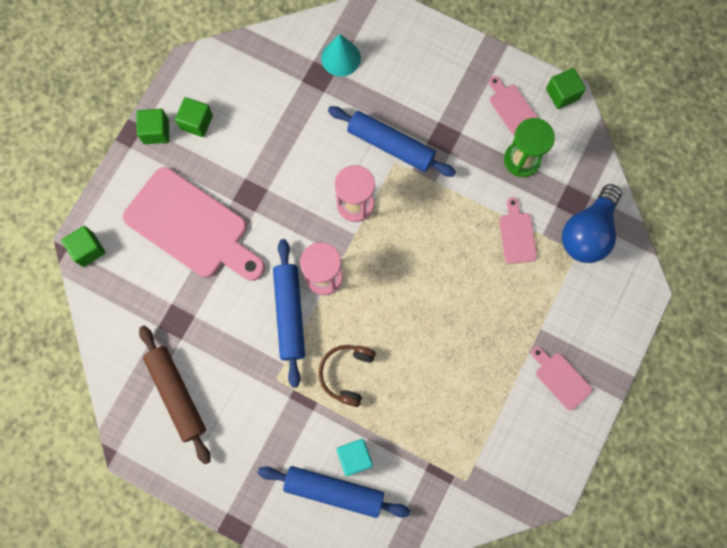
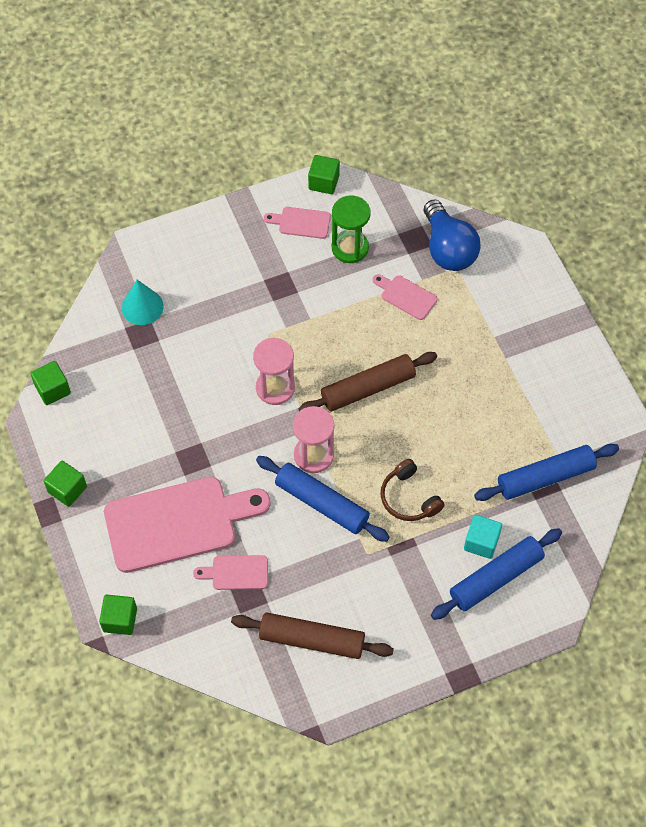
camera: 50 degrees left, 15 degrees down
(196, 122) = (90, 452): green cube -> green cube (52, 389)
(391, 145) = (251, 327): blue rolling pin -> blue rolling pin (545, 477)
(412, 270) = (368, 388): none -> brown rolling pin
(561, 378) = (544, 352): pink cutting board -> pink cutting board (236, 573)

